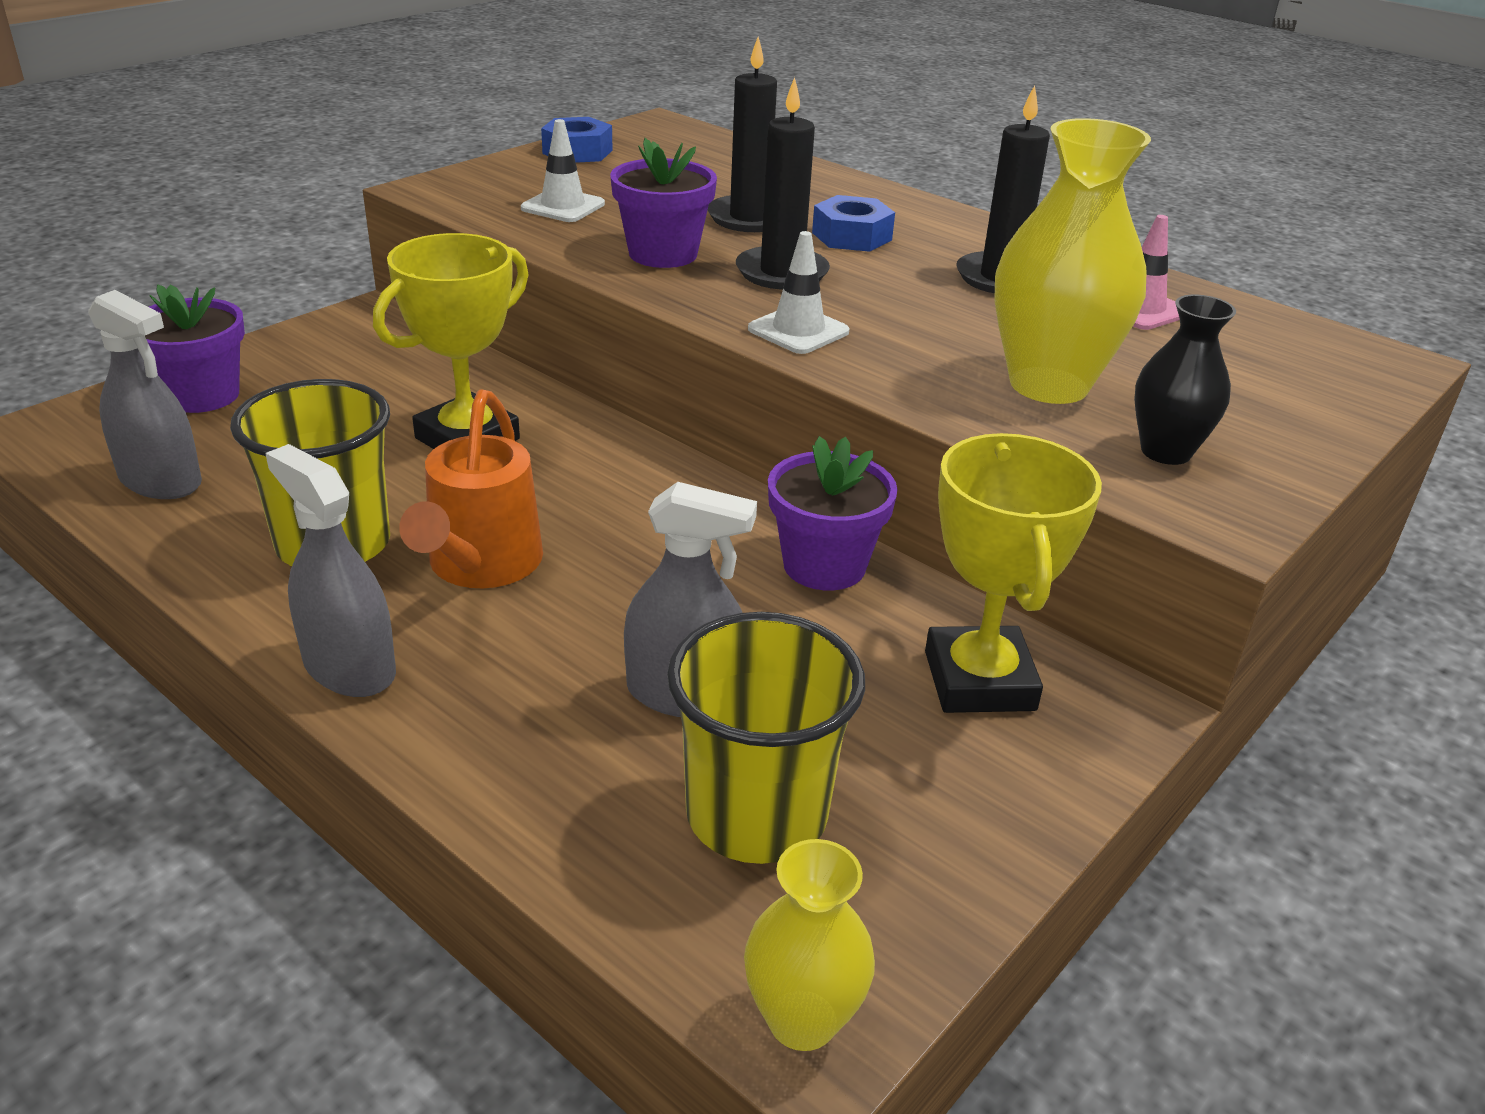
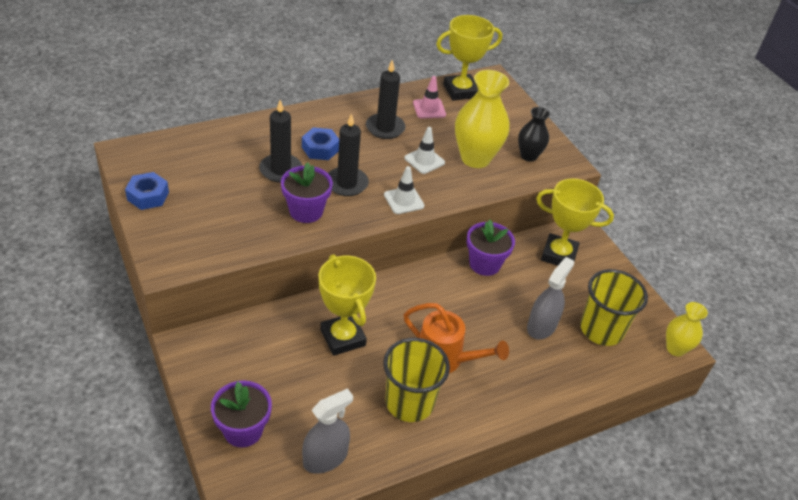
camera: 70 degrees left, 10 degrees up
(349, 667) = (495, 414): grey spray bottle -> none
(563, 206) = (225, 225): white traffic cone -> white traffic cone (424, 160)
(1267, 332) = (460, 91): none -> yellow trophy

